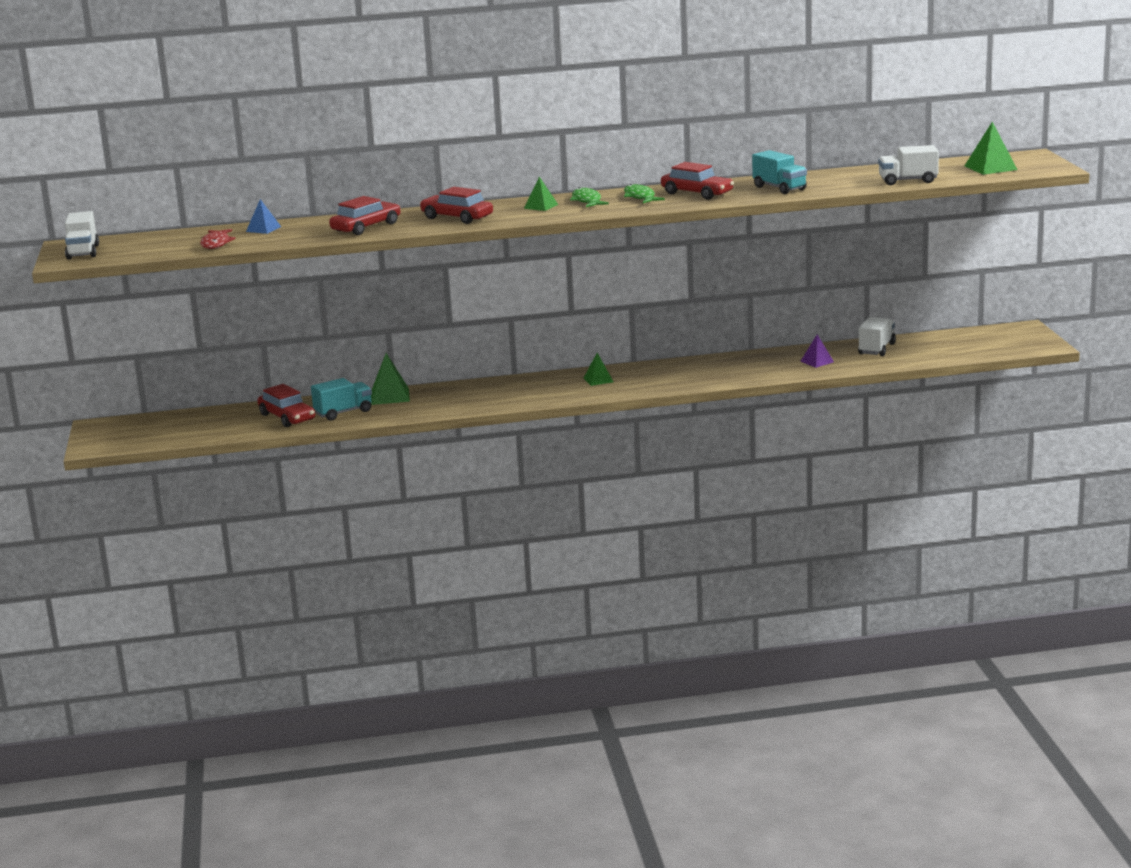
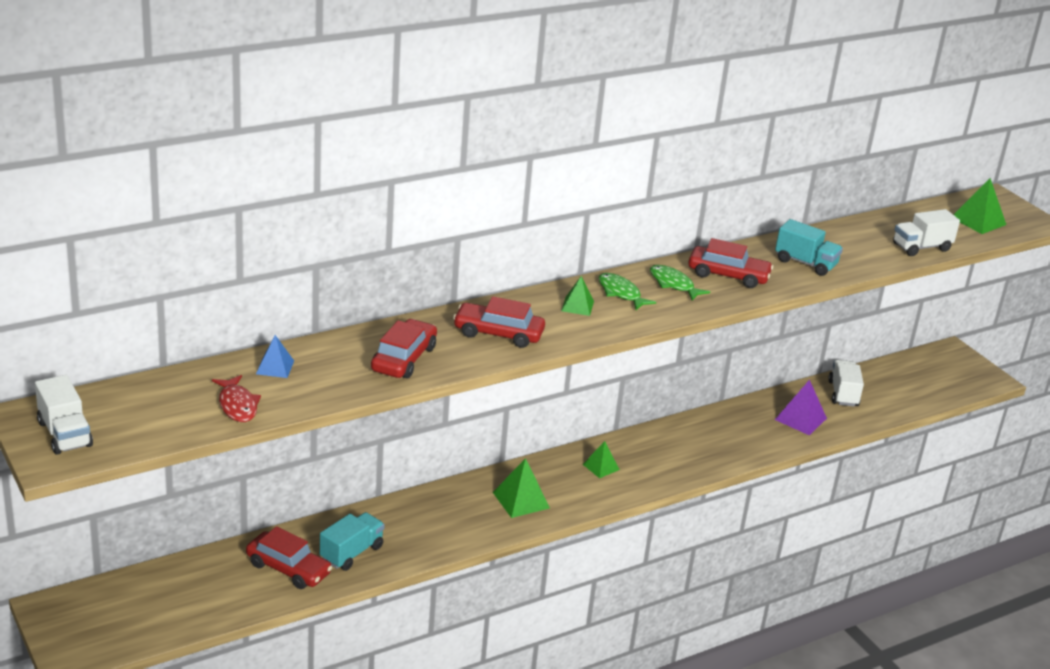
camera: 25 degrees left, 10 degrees up
(390, 396) = (387, 516): green pyramid -> green pyramid (521, 500)
(817, 361) = (800, 419): purple pyramid -> purple pyramid, size x1.56

